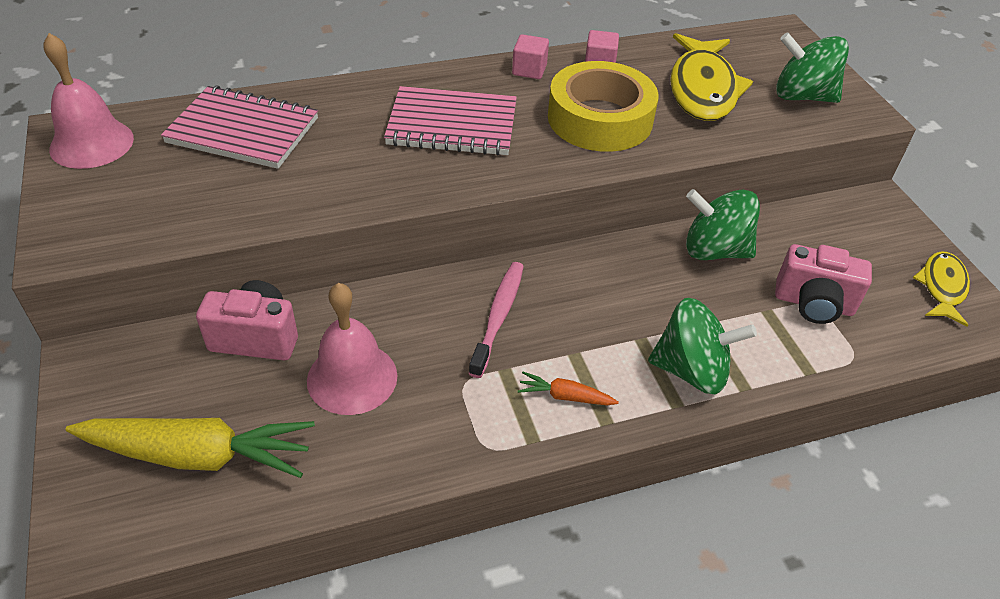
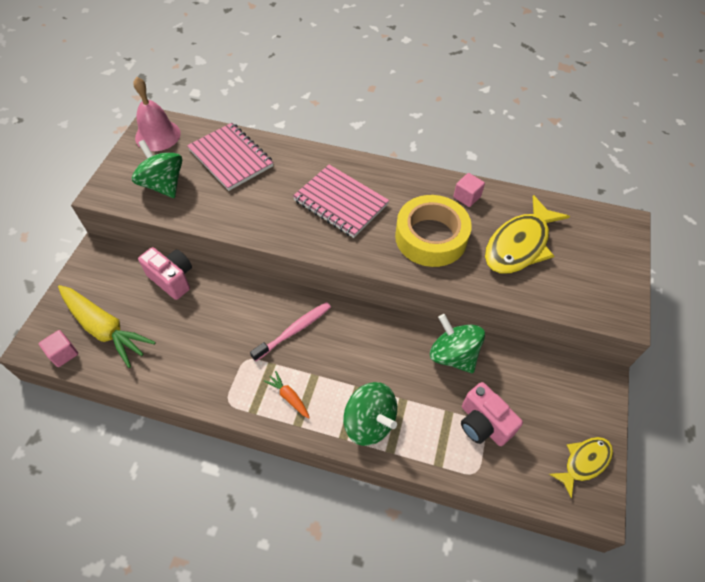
camera: 35 degrees right, 10 degrees up
(352, 378) = (197, 326): pink bell -> none
(529, 70) = (419, 182): pink cube -> pink cube (63, 353)
(802, 96) = (586, 281): green spinning top -> green spinning top (163, 185)

